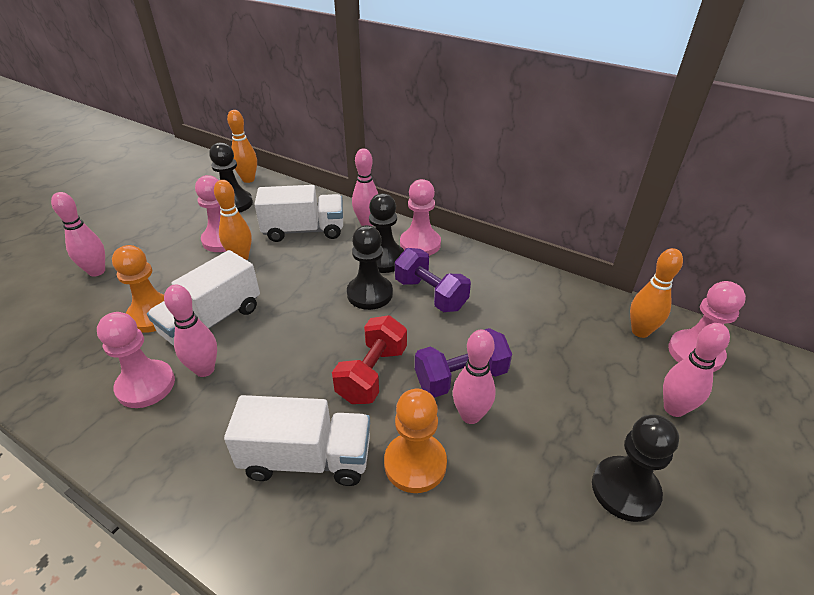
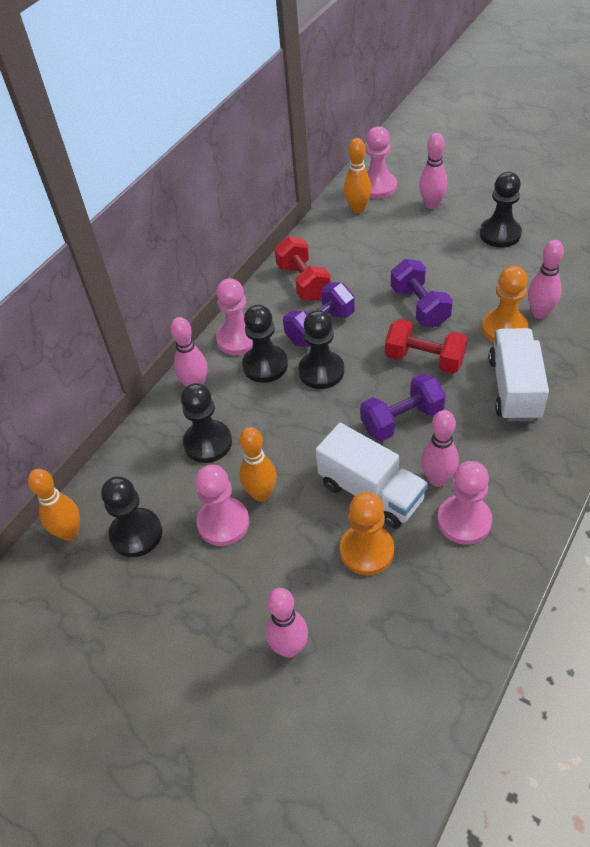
camera: 85 degrees left, 10 degrees up
(290, 348) = (402, 420): none -> purple dumbbell
(304, 231) = (208, 443): white truck -> black pawn
(470, 415) = (456, 301): pink bowling pin -> pink bowling pin (539, 313)
(500, 284) = (303, 282): none -> red dumbbell

